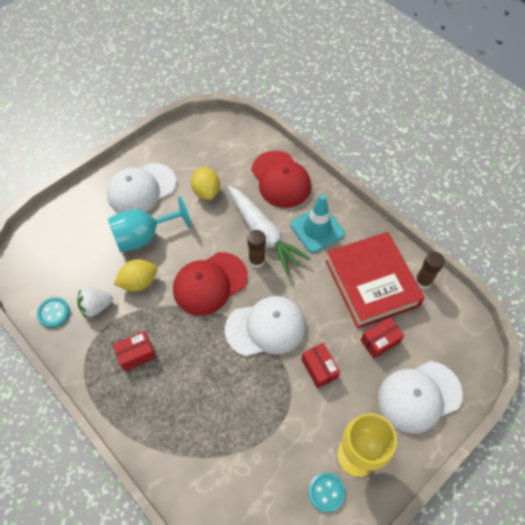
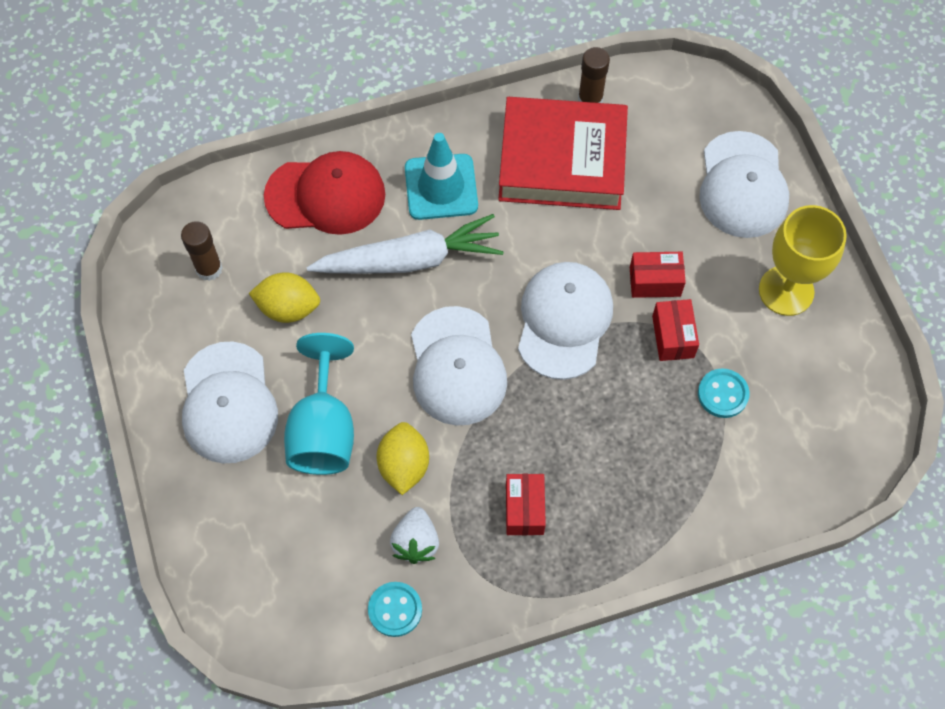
camera: 65 degrees left, 5 degrees up
(210, 283) = (457, 366): red cap -> white cap
(256, 260) = (451, 288): brown glue stick -> brown glue stick (209, 269)
(326, 492) = (816, 346): turquoise button -> turquoise button (722, 394)
(380, 341) = (650, 192): red box -> red box (673, 337)

